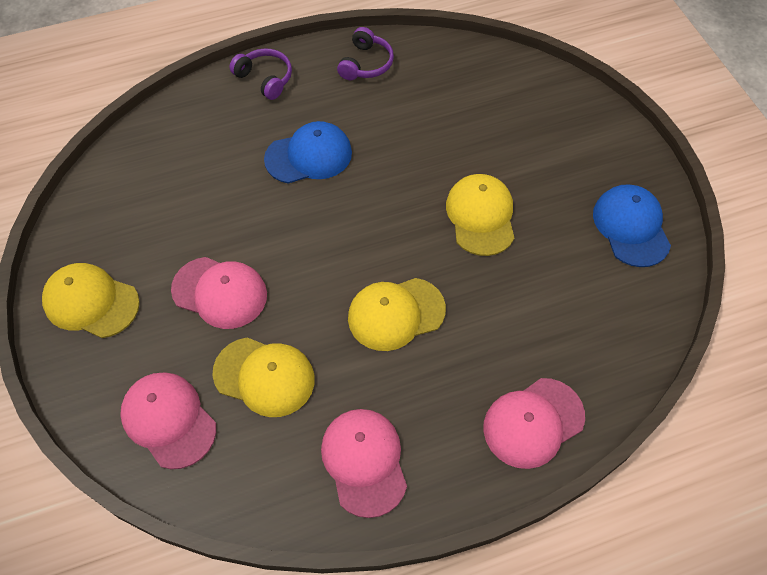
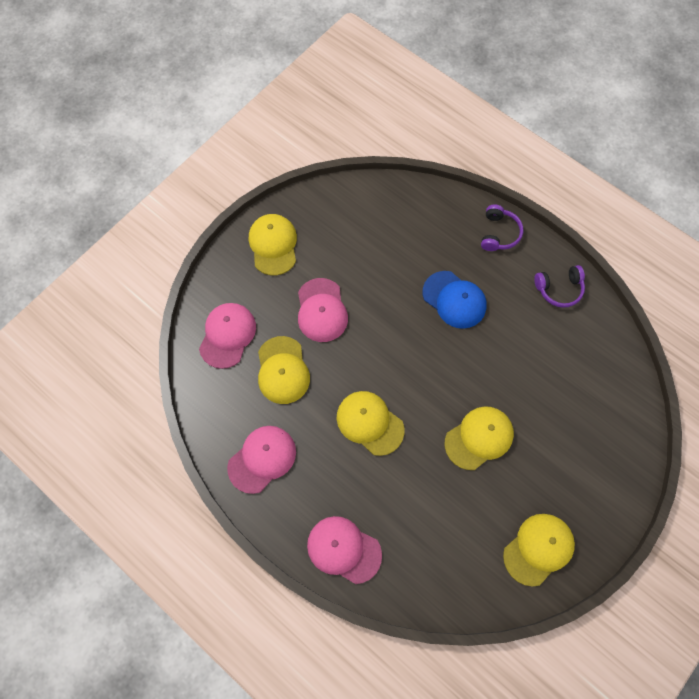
camera: 60 degrees right, 10 degrees up
(631, 227) = (538, 549): blue cap -> yellow cap

